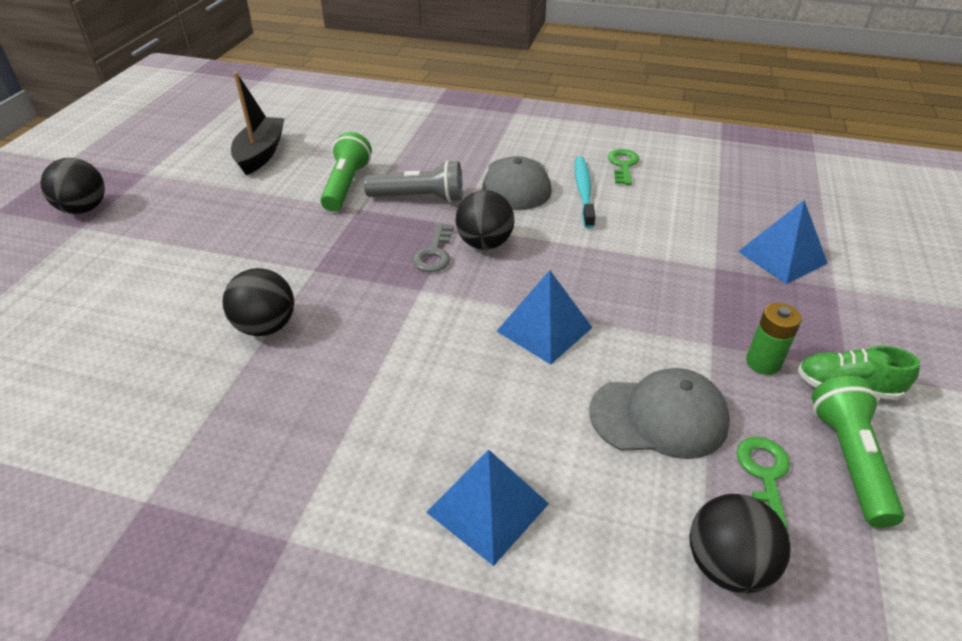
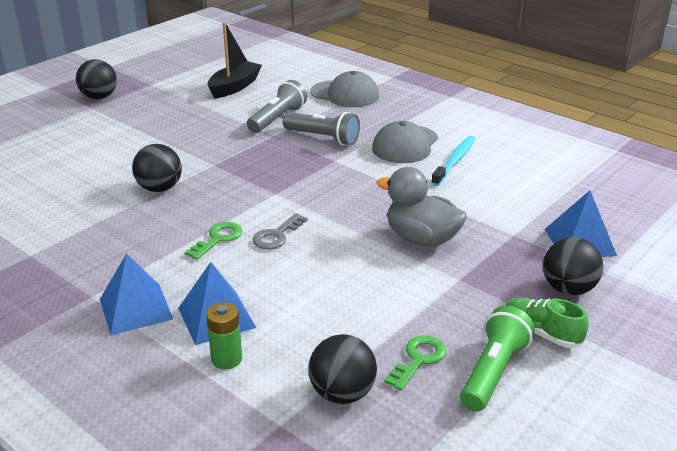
camera: 25 degrees right, 10 degrees down
(346, 185) = (277, 119): green flashlight -> grey flashlight
(434, 253) = (303, 174): grey key -> grey key (276, 235)
(484, 244) = (345, 177): black ball -> black ball (568, 289)
(544, 329) = (341, 237): blue pyramid -> blue pyramid (136, 308)
(623, 165) = (506, 150): green key -> green key (218, 239)
(631, 303) = (421, 239): none -> grey duck
(659, 417) = (375, 307): grey cap -> grey cap (345, 94)
(763, 363) = (488, 300): green battery -> green battery (226, 359)

